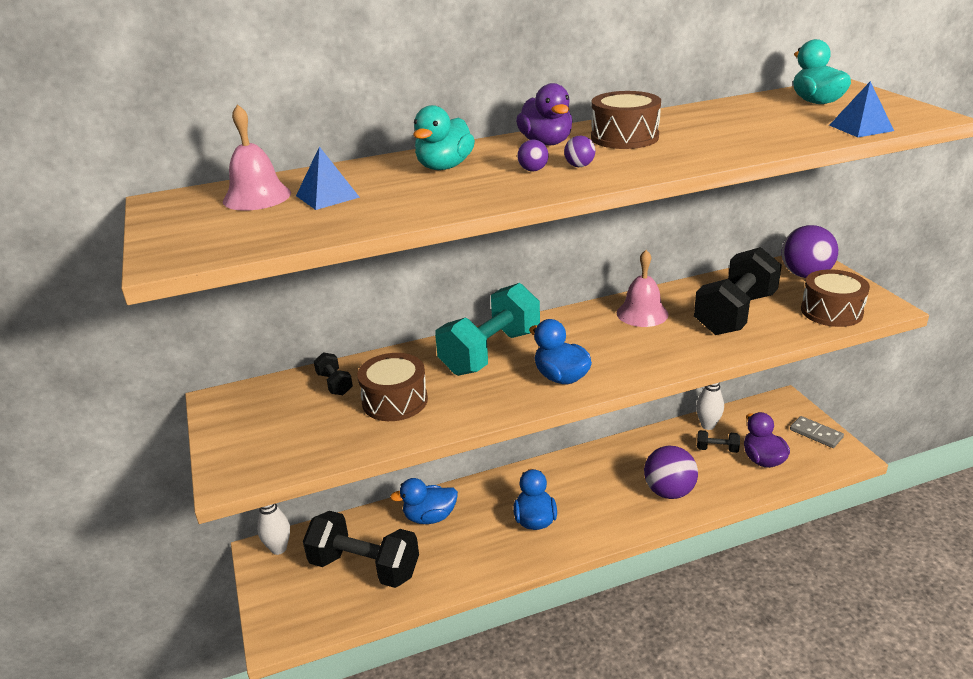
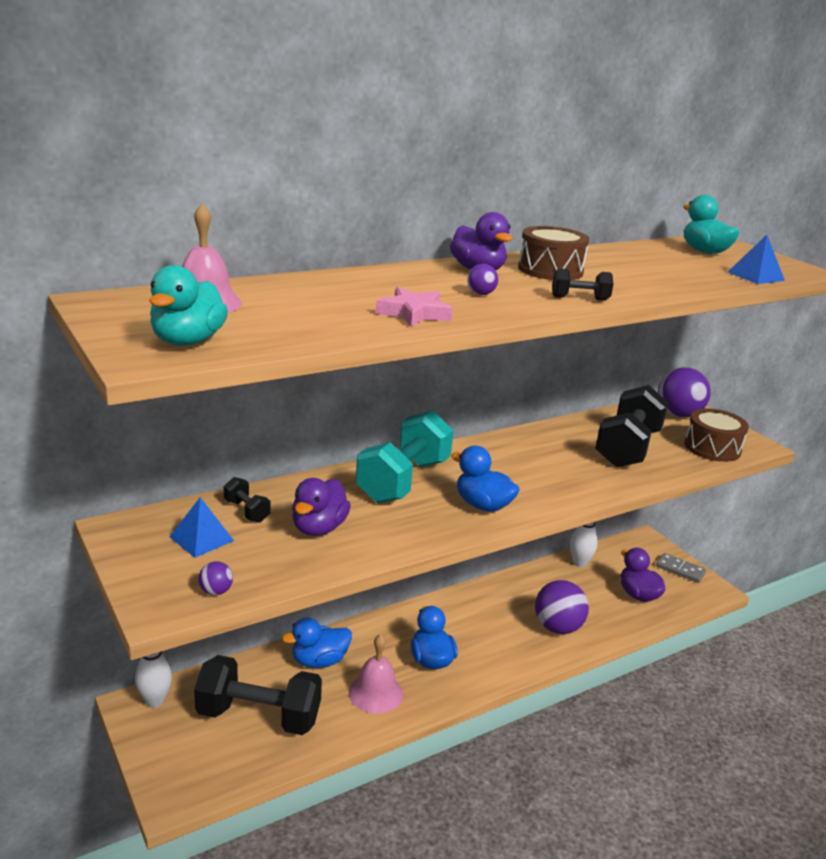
camera: 15 degrees left, 5 degrees down
(327, 196) = (283, 306): blue pyramid -> blue pyramid (201, 538)
(395, 401) = (319, 528): brown drum -> purple duck
(444, 167) = (389, 286): turquoise duck -> turquoise duck (188, 341)
(451, 196) = (414, 313): none -> pink star
(579, 166) = (523, 293): purple ball -> purple ball (216, 591)
(642, 313) = (541, 446): pink bell -> pink bell (376, 693)
(717, 449) = (593, 585): black dumbbell -> black dumbbell (579, 298)

